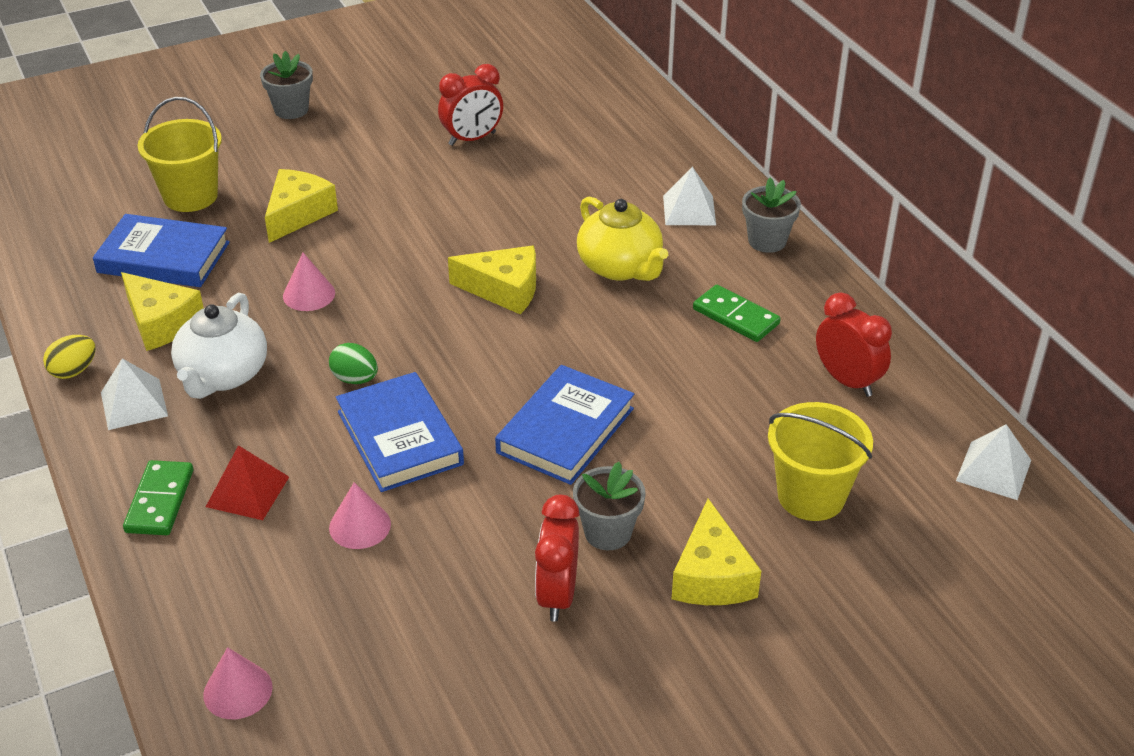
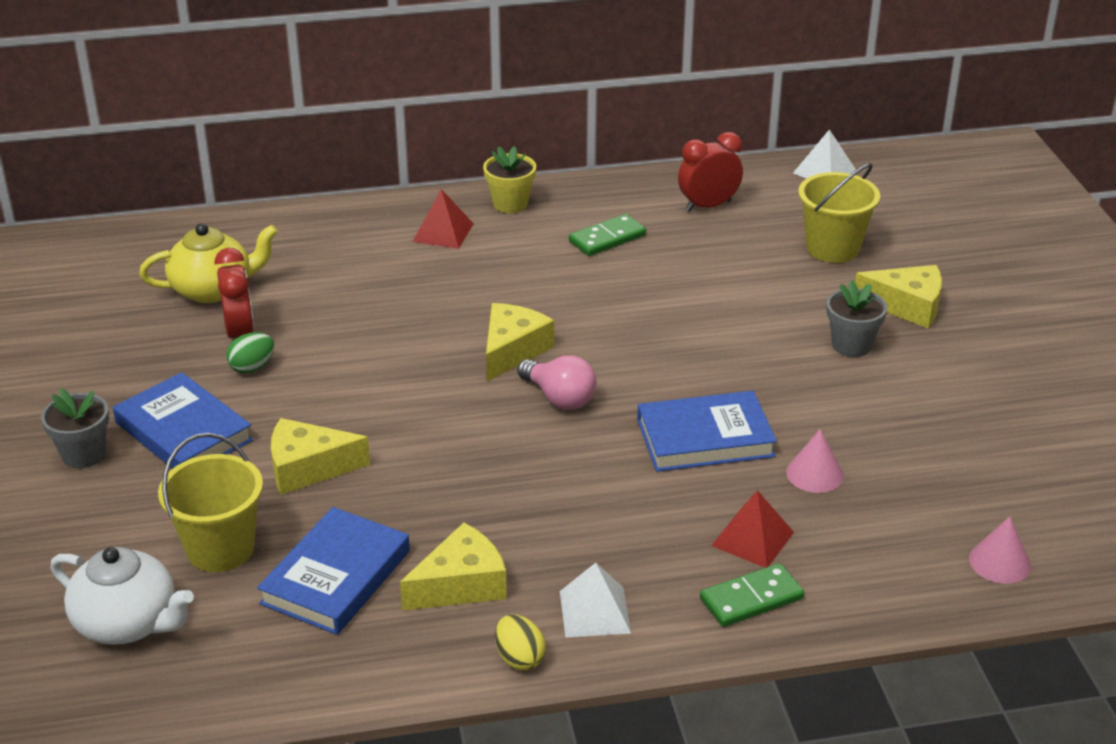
camera: 75 degrees left, 5 degrees down
(160, 501) = (751, 599): green domino -> green domino turned 45 degrees counterclockwise
(223, 375) = (572, 544): white teapot -> white teapot (128, 623)
(298, 214) = (308, 468): yellow cheese -> yellow cheese turned 45 degrees counterclockwise
(309, 294) = (460, 473): pink cone -> none
(355, 379) = (611, 456): green egg -> green egg (252, 367)
(437, 332) = (559, 398): none -> pink light bulb
(557, 595) = (915, 380): red clock -> none
(565, 430) = (724, 346): blue book -> blue book (184, 431)
(620, 267) = (510, 282): yellow teapot -> yellow teapot (213, 289)
(689, 210) = (443, 232): white pyramid -> red pyramid
(767, 241) = (510, 204): grey flower pot -> yellow flower pot

